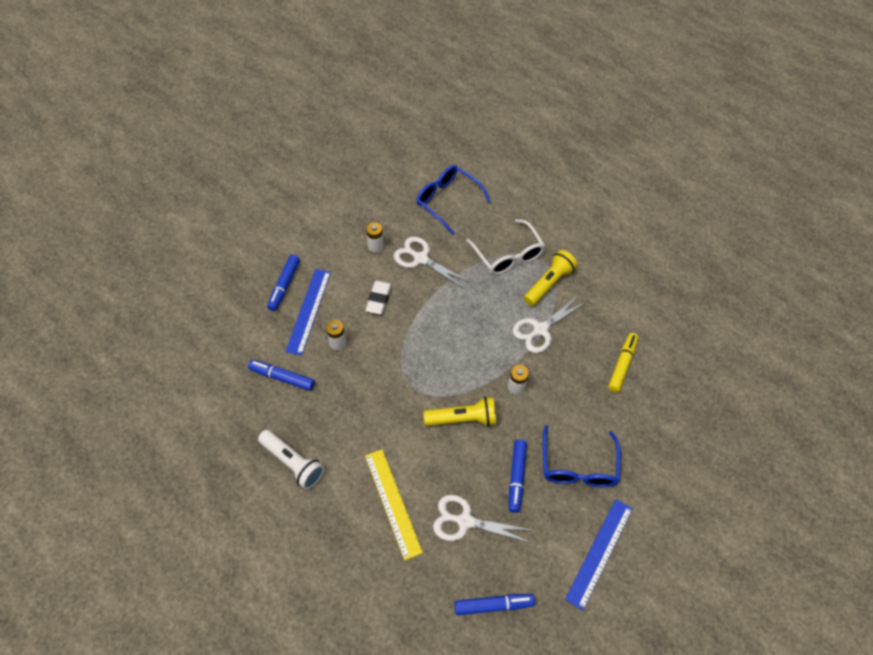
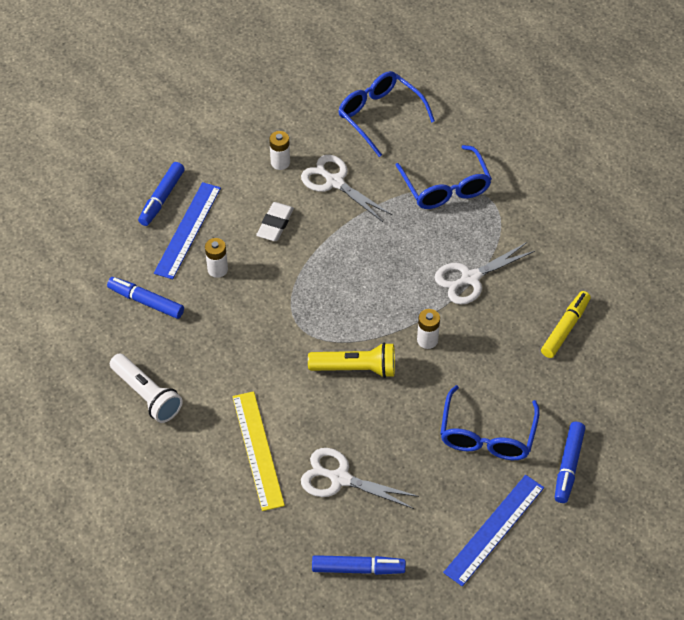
camera: 10 degrees right, 5 degrees down
(508, 255) = (445, 187): white glasses -> blue glasses
(516, 477) = (410, 439): blue marker -> blue marker (568, 466)
(548, 283) = (491, 225): yellow flashlight -> none

